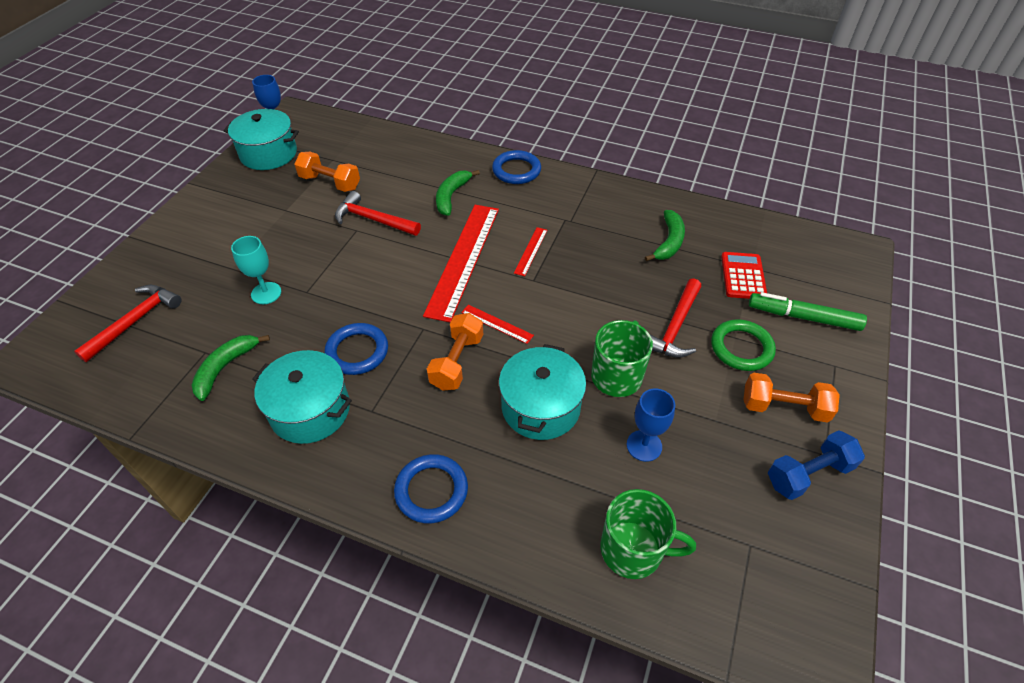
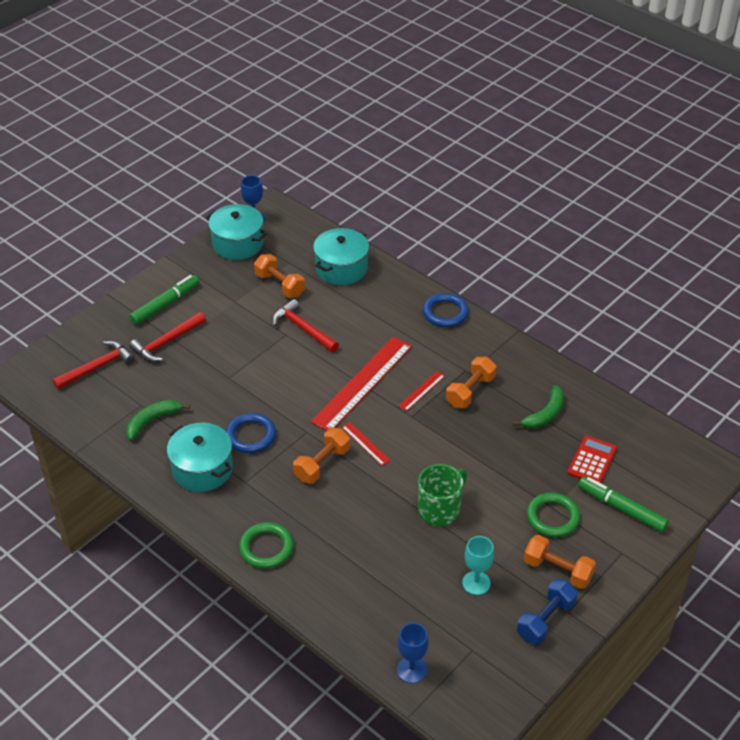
camera: 20 degrees right, 5 degrees down
(203, 231) = (165, 304): none -> green marker
(266, 293) = (198, 370): turquoise goblet -> turquoise goblet (476, 583)
(431, 491) = (266, 548): blue ring -> green ring
(451, 196) = (377, 323): green banana -> none
(540, 407) = (369, 515): turquoise pot -> turquoise pot (341, 268)
(581, 239) = (470, 391): none -> orange dumbbell
(633, 550) = (387, 627): green mug -> none
(644, 445) = (433, 564): blue goblet -> blue goblet (411, 670)
(674, 327) = (507, 486): red hammer -> red hammer (166, 342)
(808, 474) = (545, 620): blue dumbbell -> blue dumbbell turned 45 degrees counterclockwise

